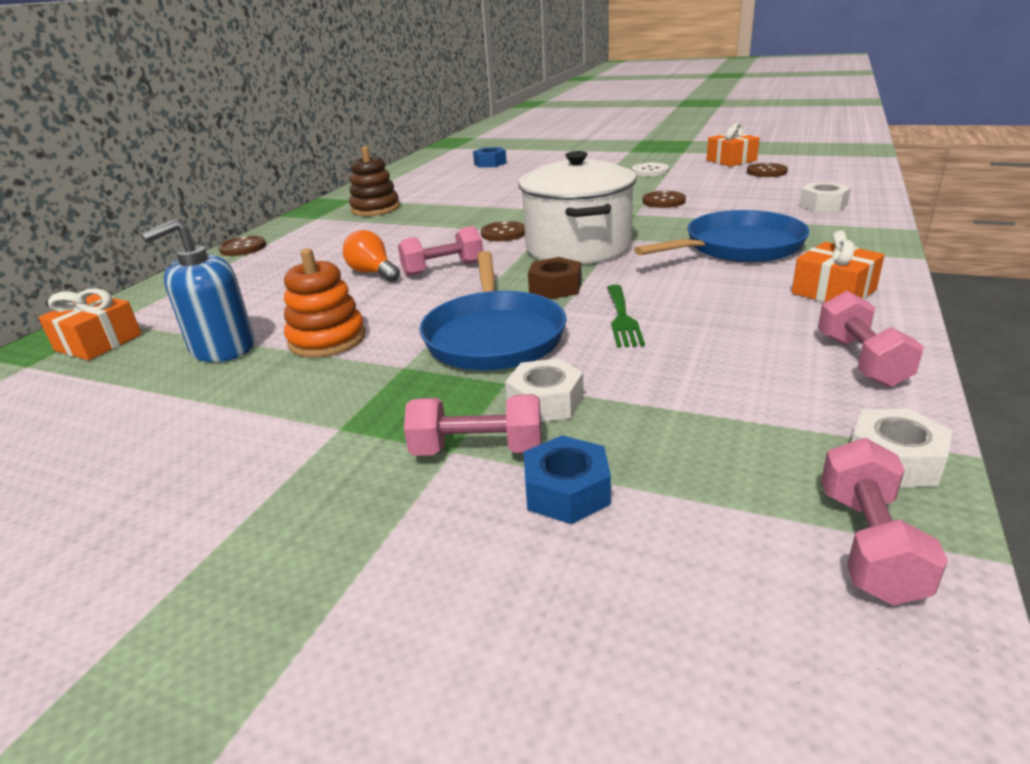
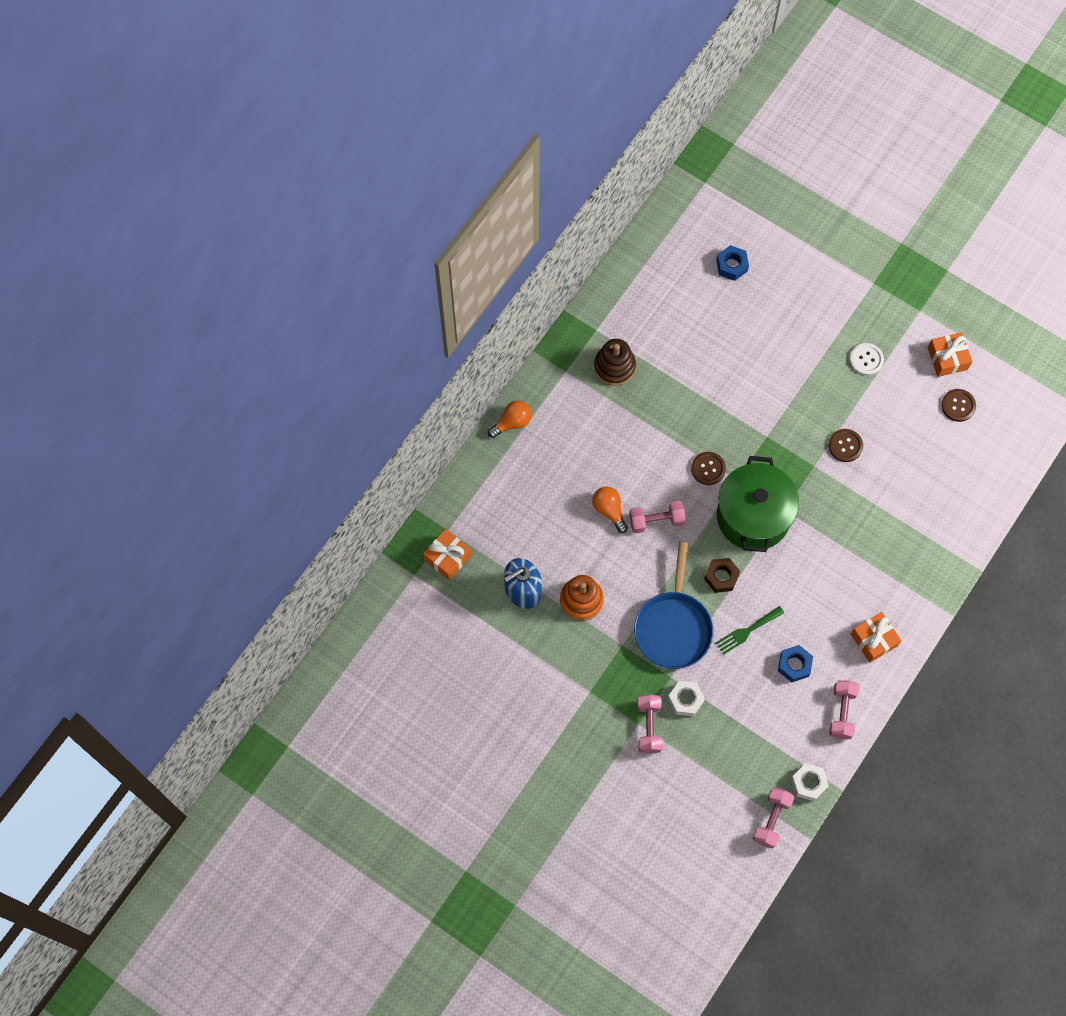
camera: 10 degrees right, 40 degrees up
(243, 248) = (512, 422): brown button -> orange light bulb
(477, 450) = (649, 726): pink dumbbell -> pink dumbbell turned 75 degrees clockwise
(567, 491) = (679, 763): blue nut -> blue nut (794, 665)
(578, 247) = (753, 516): white pot -> green pot
(622, 318) = (747, 631): green fork -> green fork turned 45 degrees clockwise
(738, 247) = (855, 557): blue pan -> none
(823, 205) = (952, 503): white nut -> none

